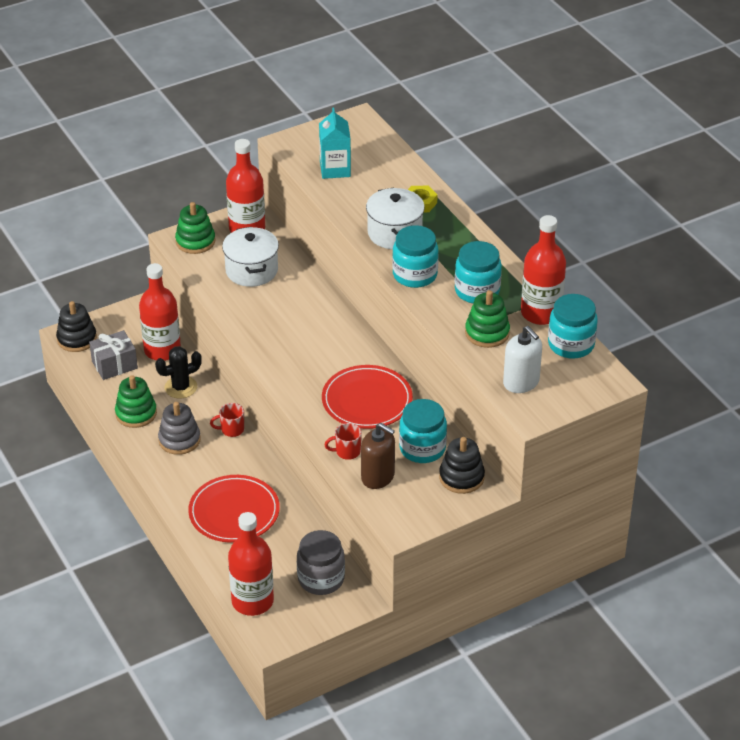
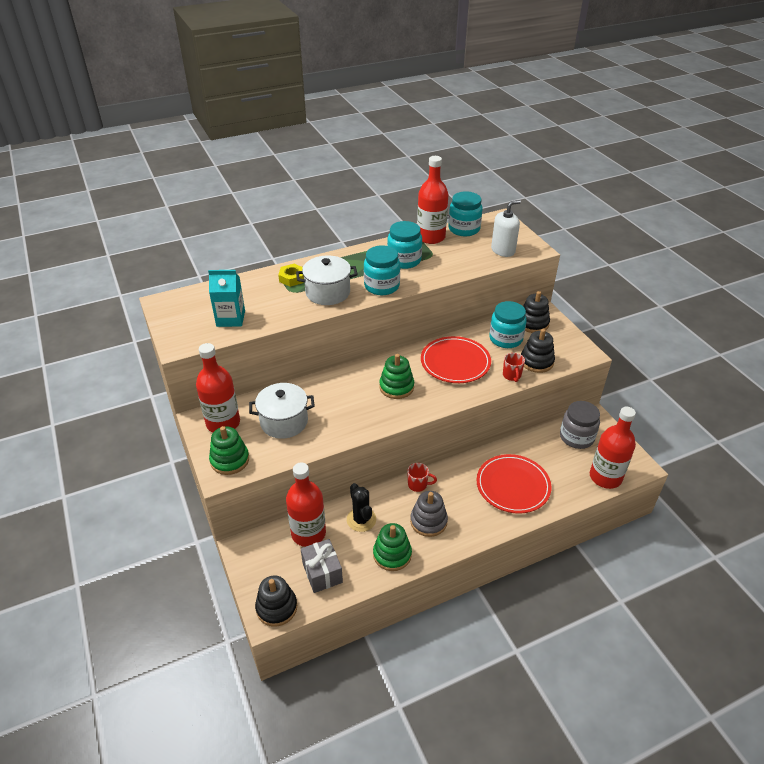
camera: 85 degrees left, 0 degrees up
(231, 430) = (418, 485): red mug -> red mug turned 75 degrees counterclockwise
(378, 477) = (536, 361): brown soap dispenser -> black stacking toy
(487, 333) = (451, 260): green stacking toy -> green stacking toy (396, 387)

